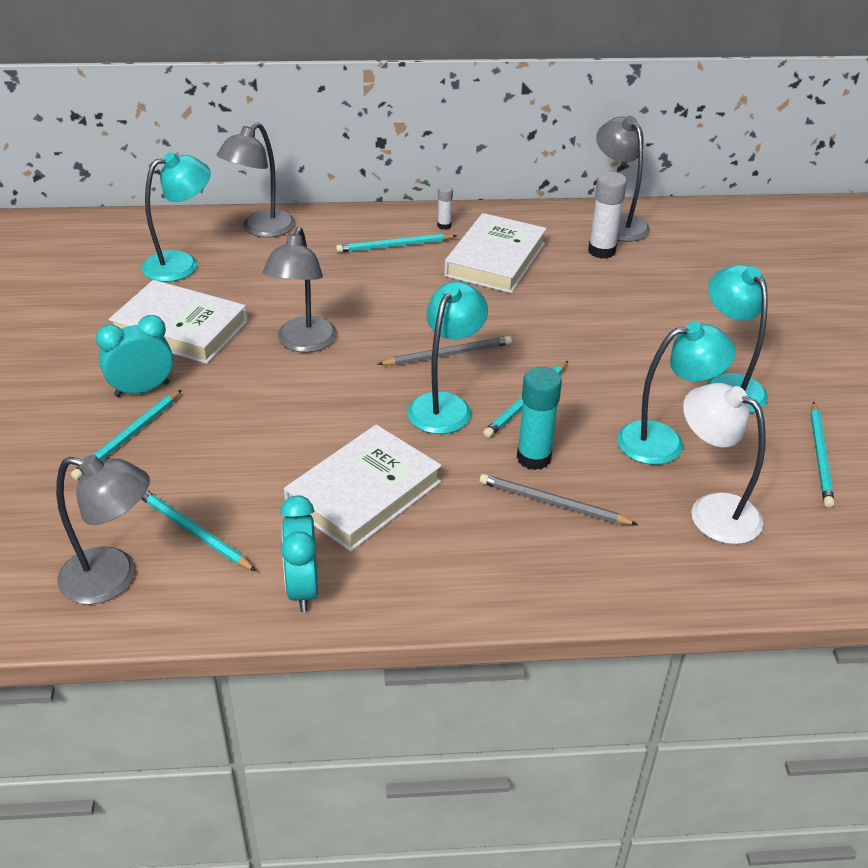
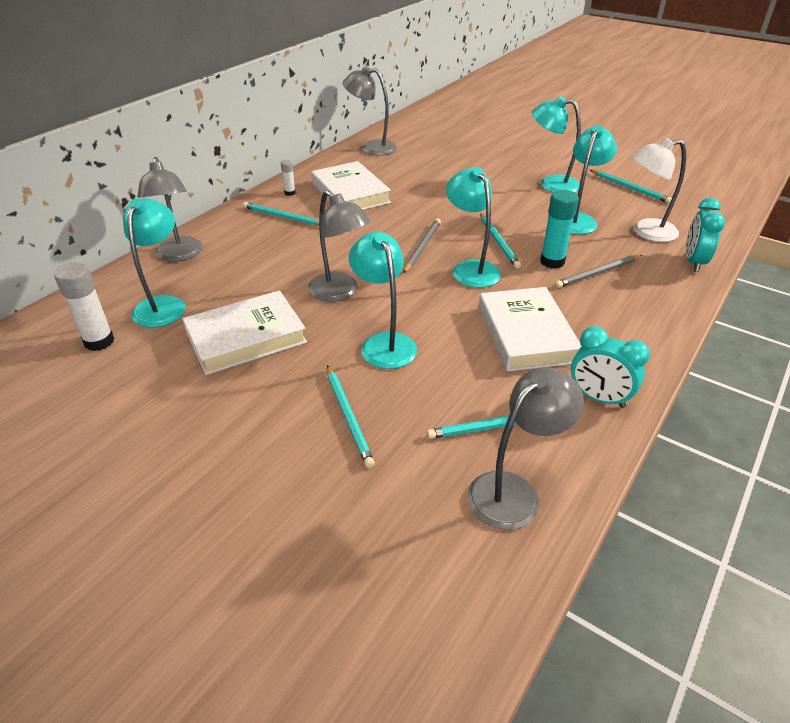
camera: 50 degrees left, 0 degrees up
(142, 389) = (297, 386): turquoise clock -> turquoise clock (693, 262)
(252, 408) = (384, 343): none -> turquoise lamp
(394, 246) = (283, 217): turquoise pencil -> turquoise pencil turned 90 degrees clockwise
(601, 251) = (390, 162): white glue stick -> white glue stick (99, 341)

